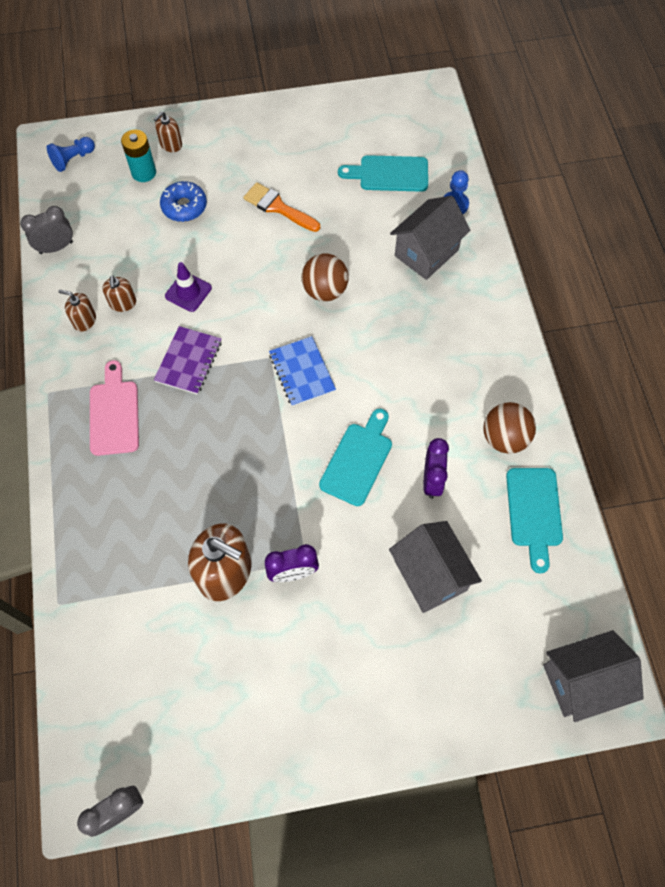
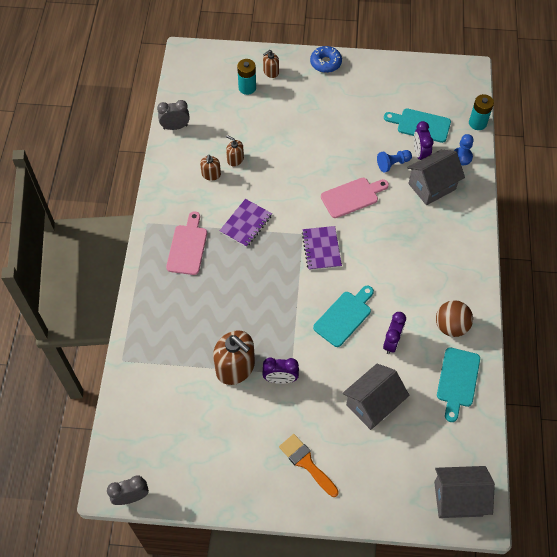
camera: 15 degrees right, 5 degrees down
(73, 159) = (201, 68): blue pawn -> blue pawn (393, 164)
(84, 320) = (182, 180): brown soap dispenser -> brown soap dispenser (235, 159)
(184, 207) = (269, 117): blue donut -> blue donut (325, 63)
(188, 292) = (257, 177): purple traffic cone -> none
(278, 207) = (334, 132): orange brush -> orange brush (306, 463)
(302, 372) = (321, 249): blue notebook -> purple notebook
(325, 290) = (352, 197): brown ball -> pink cutting board
(399, 213) = (420, 154): none -> purple clock
(430, 575) = (373, 404): grey house -> grey house turned 60 degrees clockwise
(462, 156) = (477, 123): none -> turquoise battery

